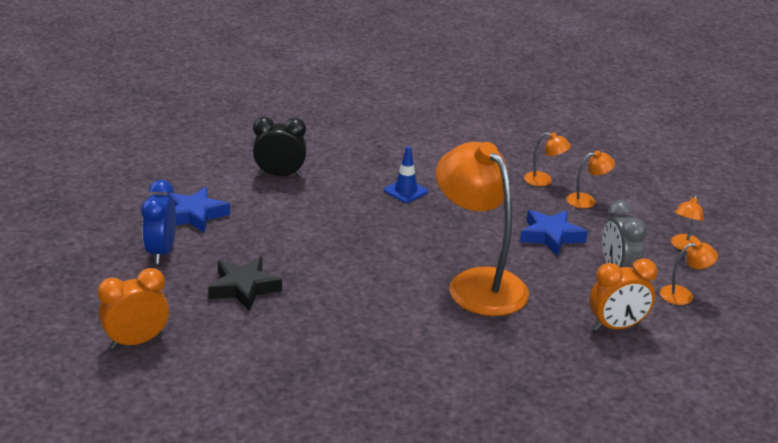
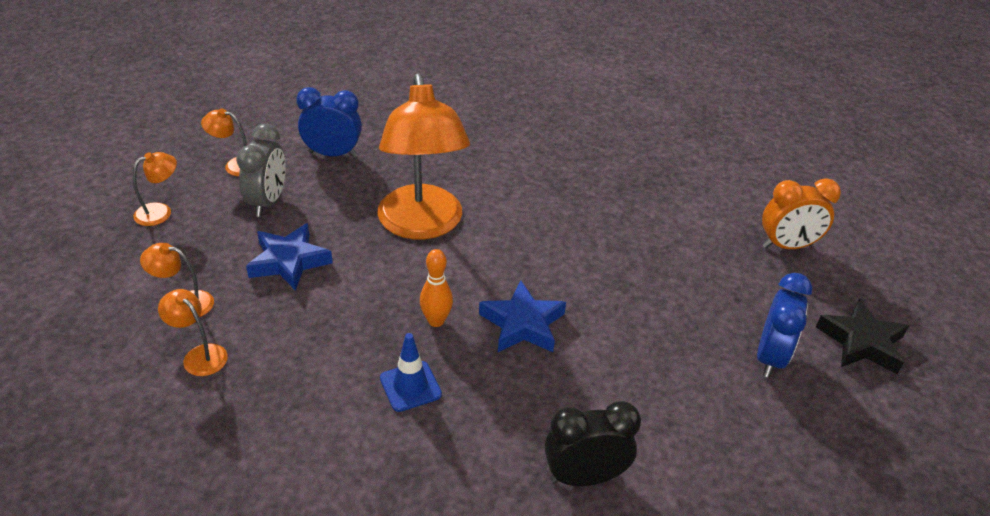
camera: 160 degrees left, 10 degrees up
(195, 215) = (726, 416): blue star -> blue star (522, 324)
(244, 288) = (674, 280): black star -> black star (861, 342)
(280, 175) = (584, 477): black clock -> black clock turned 150 degrees clockwise
(415, 224) = (436, 321): none -> orange bowling pin
(616, 327) = (332, 154): orange clock -> blue clock

